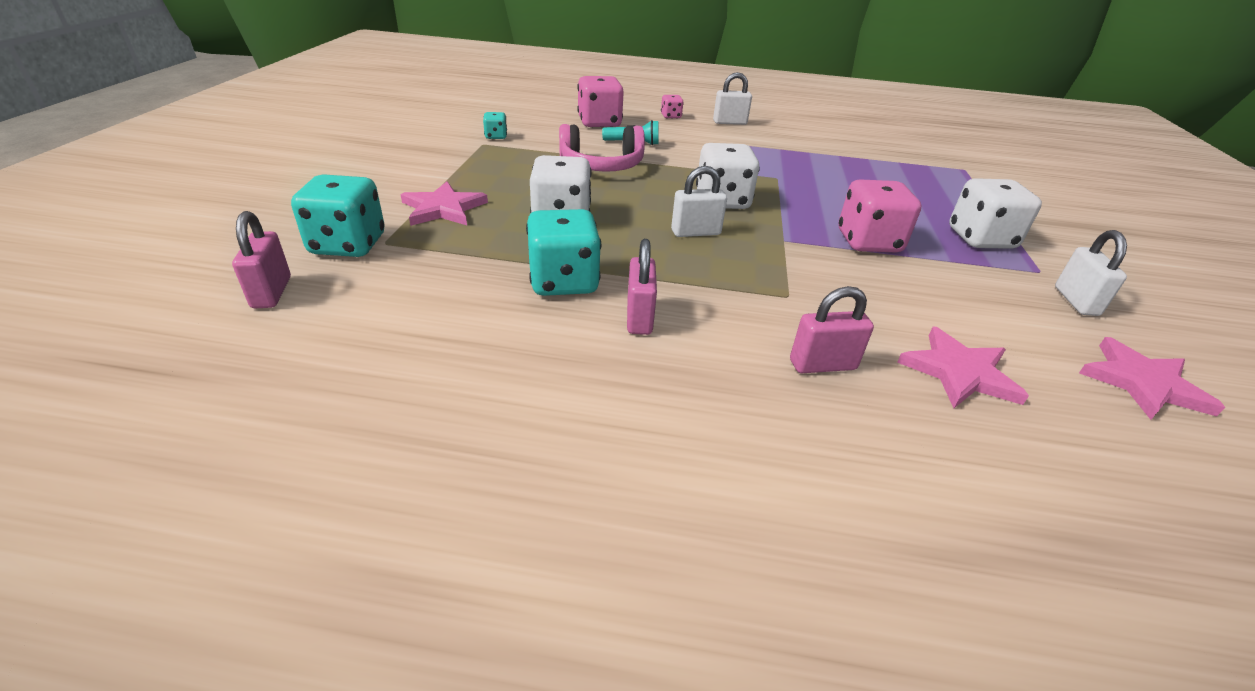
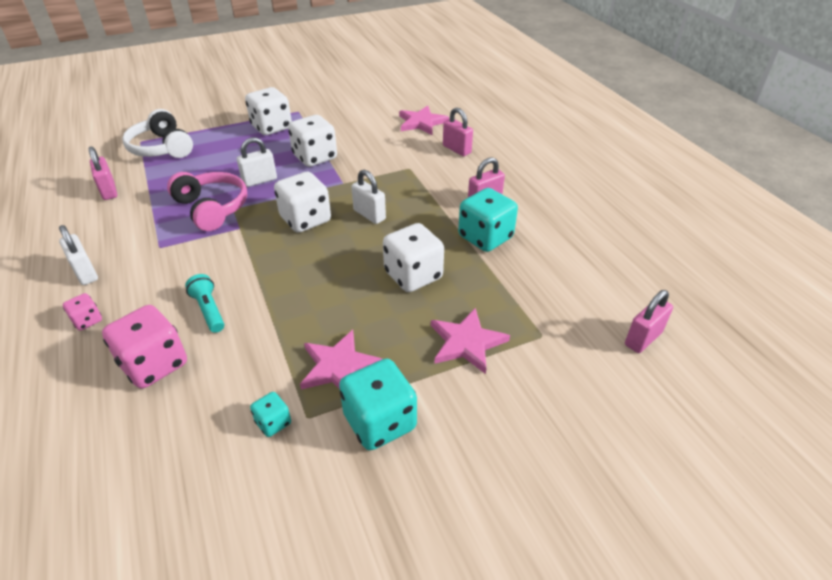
camera: 120 degrees left, 5 degrees up
(348, 245) = (567, 351): turquoise dice -> turquoise dice (380, 422)
(602, 165) = (289, 303): pink headphones -> pink headphones (212, 208)
(856, 144) = (109, 191): none -> pink padlock
(868, 242) = (315, 157): pink dice -> white dice
(942, 175) = (162, 148): none -> white headphones
(1076, 301) = (323, 103): white padlock -> white padlock (259, 180)
(1142, 383) = (381, 91): pink star -> pink star (339, 366)

